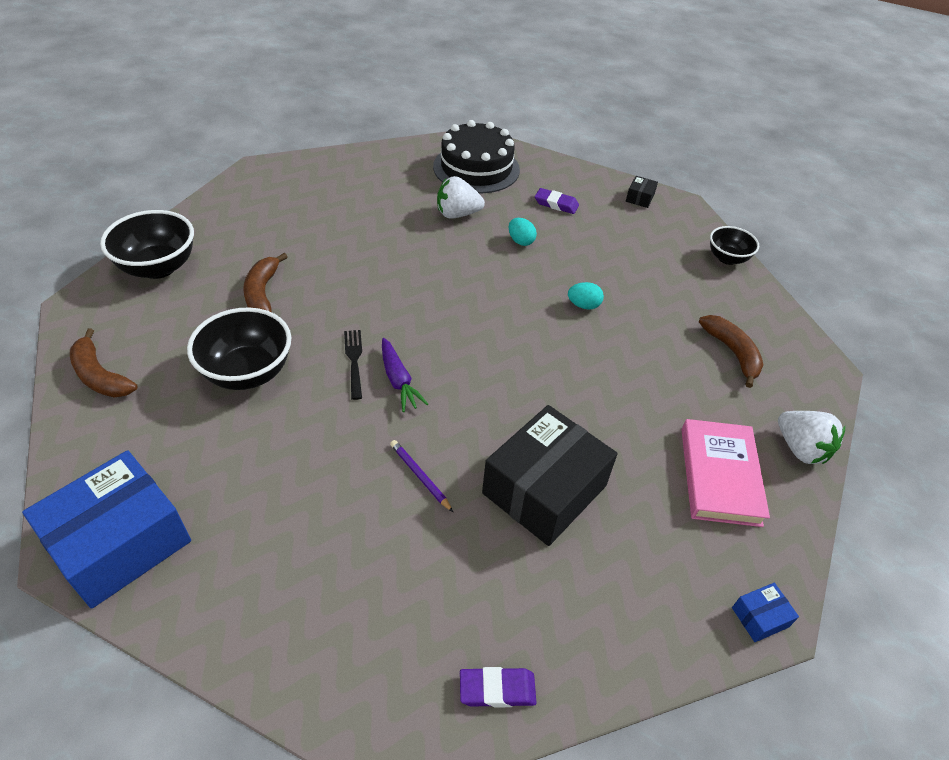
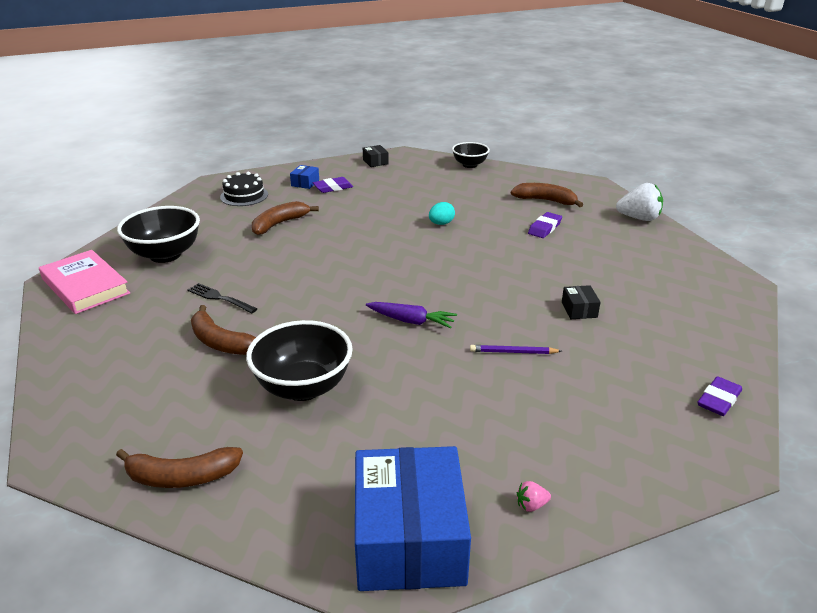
camera: 45 degrees left, 15 degrees down
(158, 267) = (90, 385): black bowl -> black bowl (165, 255)
(213, 604) = (531, 505): none -> pink strawberry
(354, 361) = (364, 331): black fork -> black fork (220, 298)
(457, 214) = (279, 224): white strawberry -> brown banana
(476, 168) = (244, 195): black cake -> black cake, size x0.58
(520, 241) = (347, 215): turquoise egg -> none
(544, 489) = (579, 310): black box -> black box, size x0.40
(672, 382) = (544, 228): none -> purple eraser
(719, 475) = (632, 249): pink book -> pink book (85, 286)
(760, 617) = (740, 287): blue box -> blue box (305, 183)

